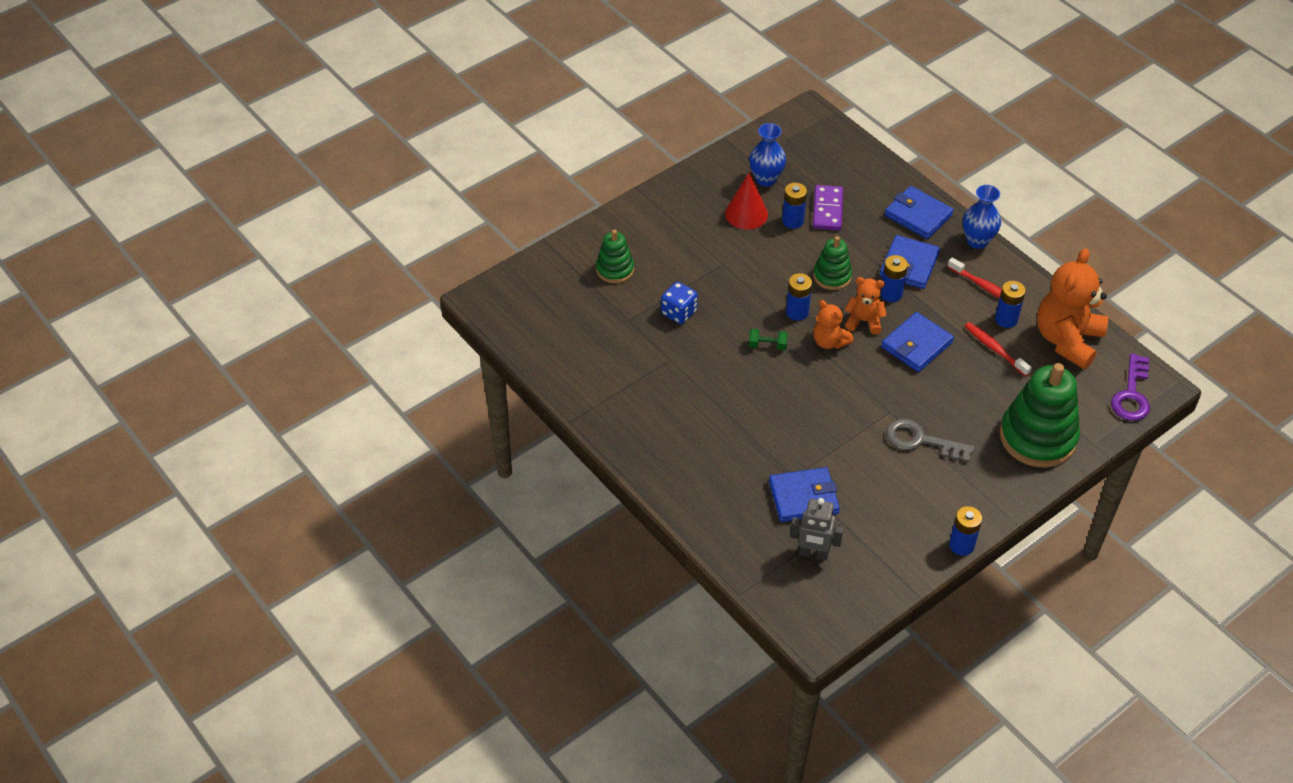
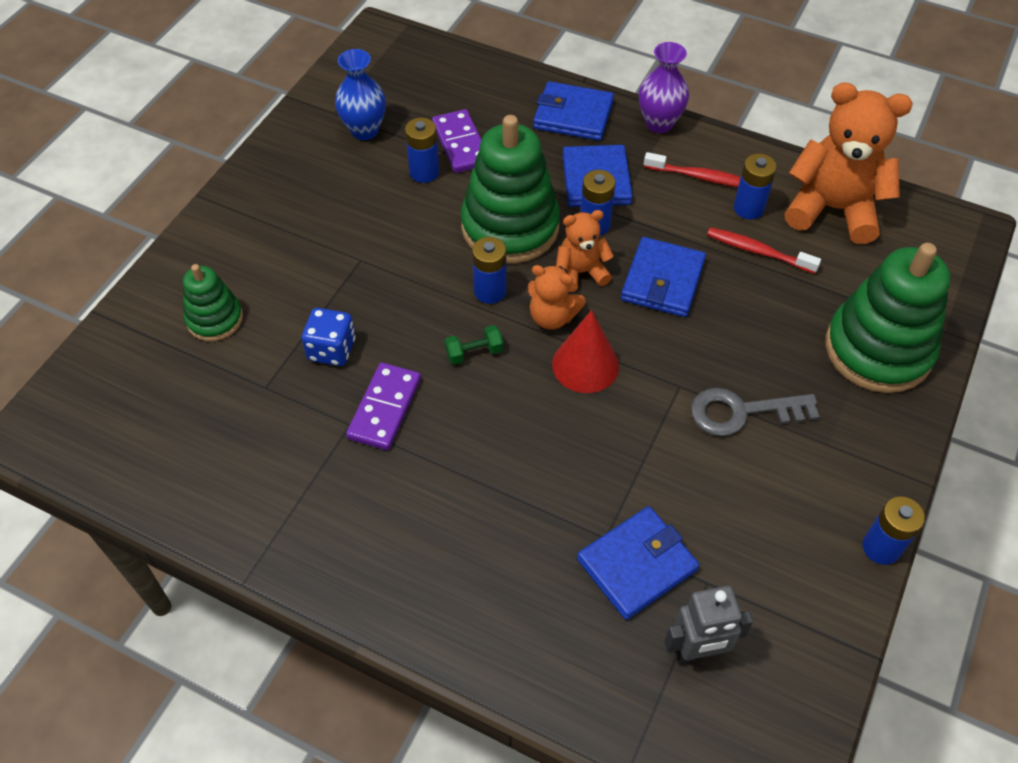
camera: 25 degrees left, 5 degrees up
(695, 358) = (385, 408): none -> purple domino
(746, 214) = (360, 182): red cone -> red cone (585, 365)
(832, 276) = (510, 227): green stacking toy -> green stacking toy, size x1.85
(977, 241) = (659, 123): blue vase -> purple vase
(1067, 340) = (832, 209): orange teddy bear -> orange teddy bear turned 105 degrees clockwise
(1131, 394) = (946, 250): purple key -> none

